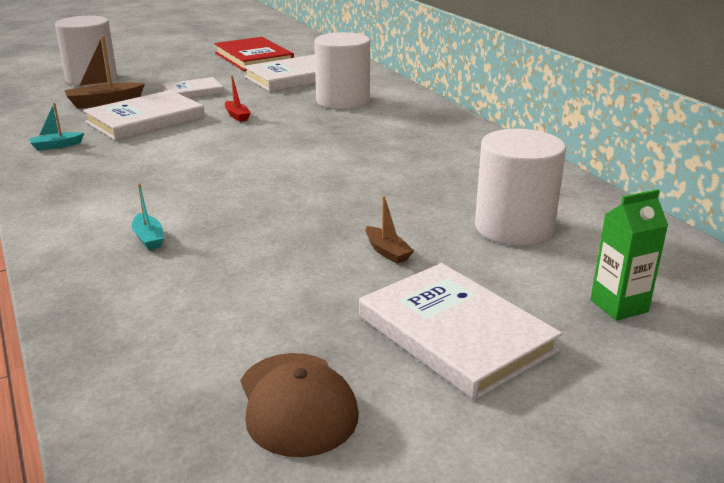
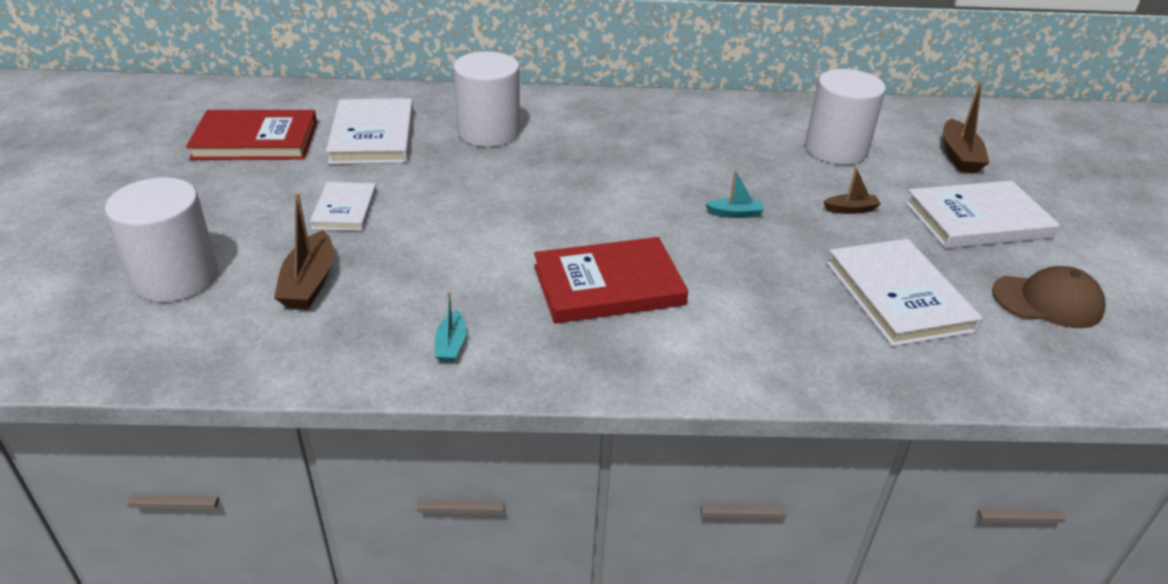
camera: 65 degrees left, 10 degrees up
(145, 120) = (419, 263): white book -> white book (898, 296)
(148, 238) = (767, 318): turquoise boat -> turquoise boat (734, 214)
(158, 174) = (608, 285): none -> red book
(237, 116) = (470, 201): red boat -> none
(619, 306) = (959, 156): green carton -> brown boat

